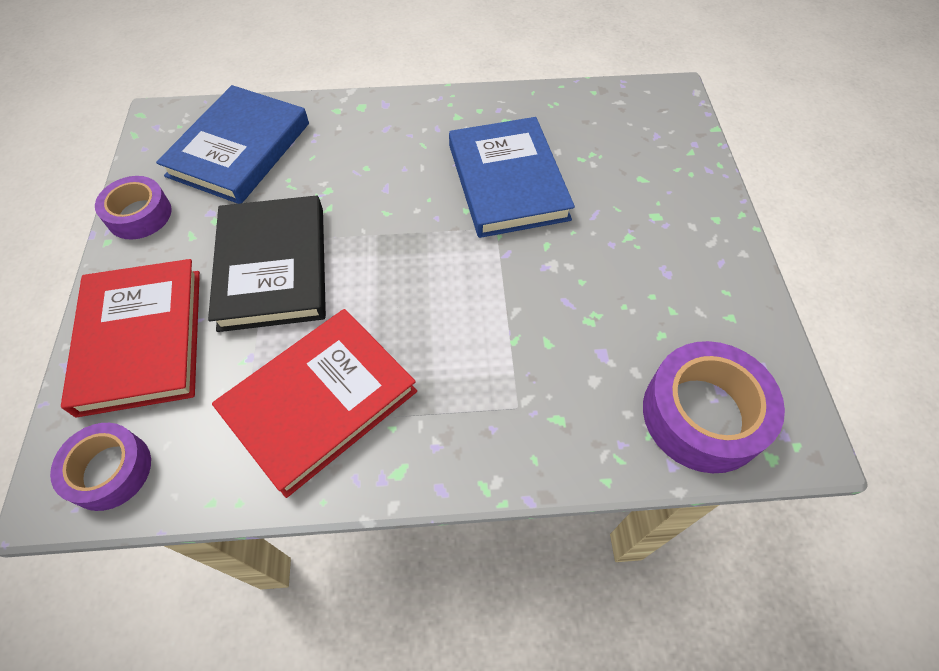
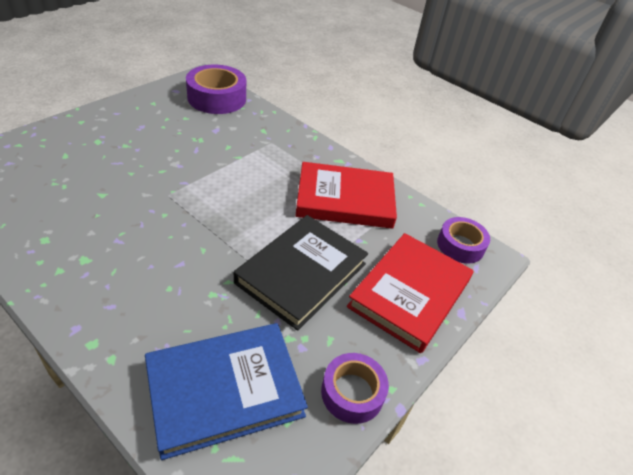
camera: 140 degrees left, 15 degrees down
(508, 182) = (119, 208): blue book -> none

